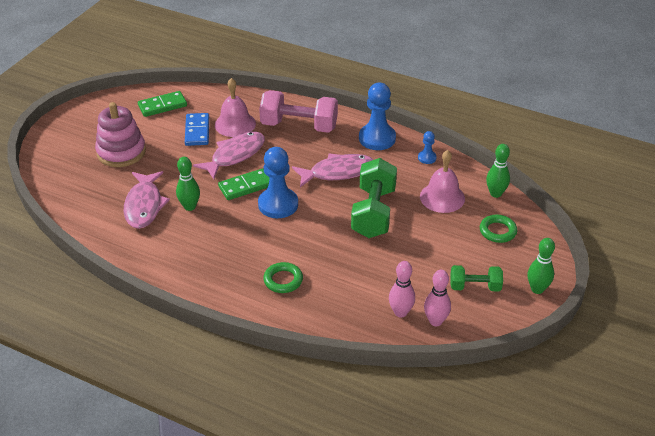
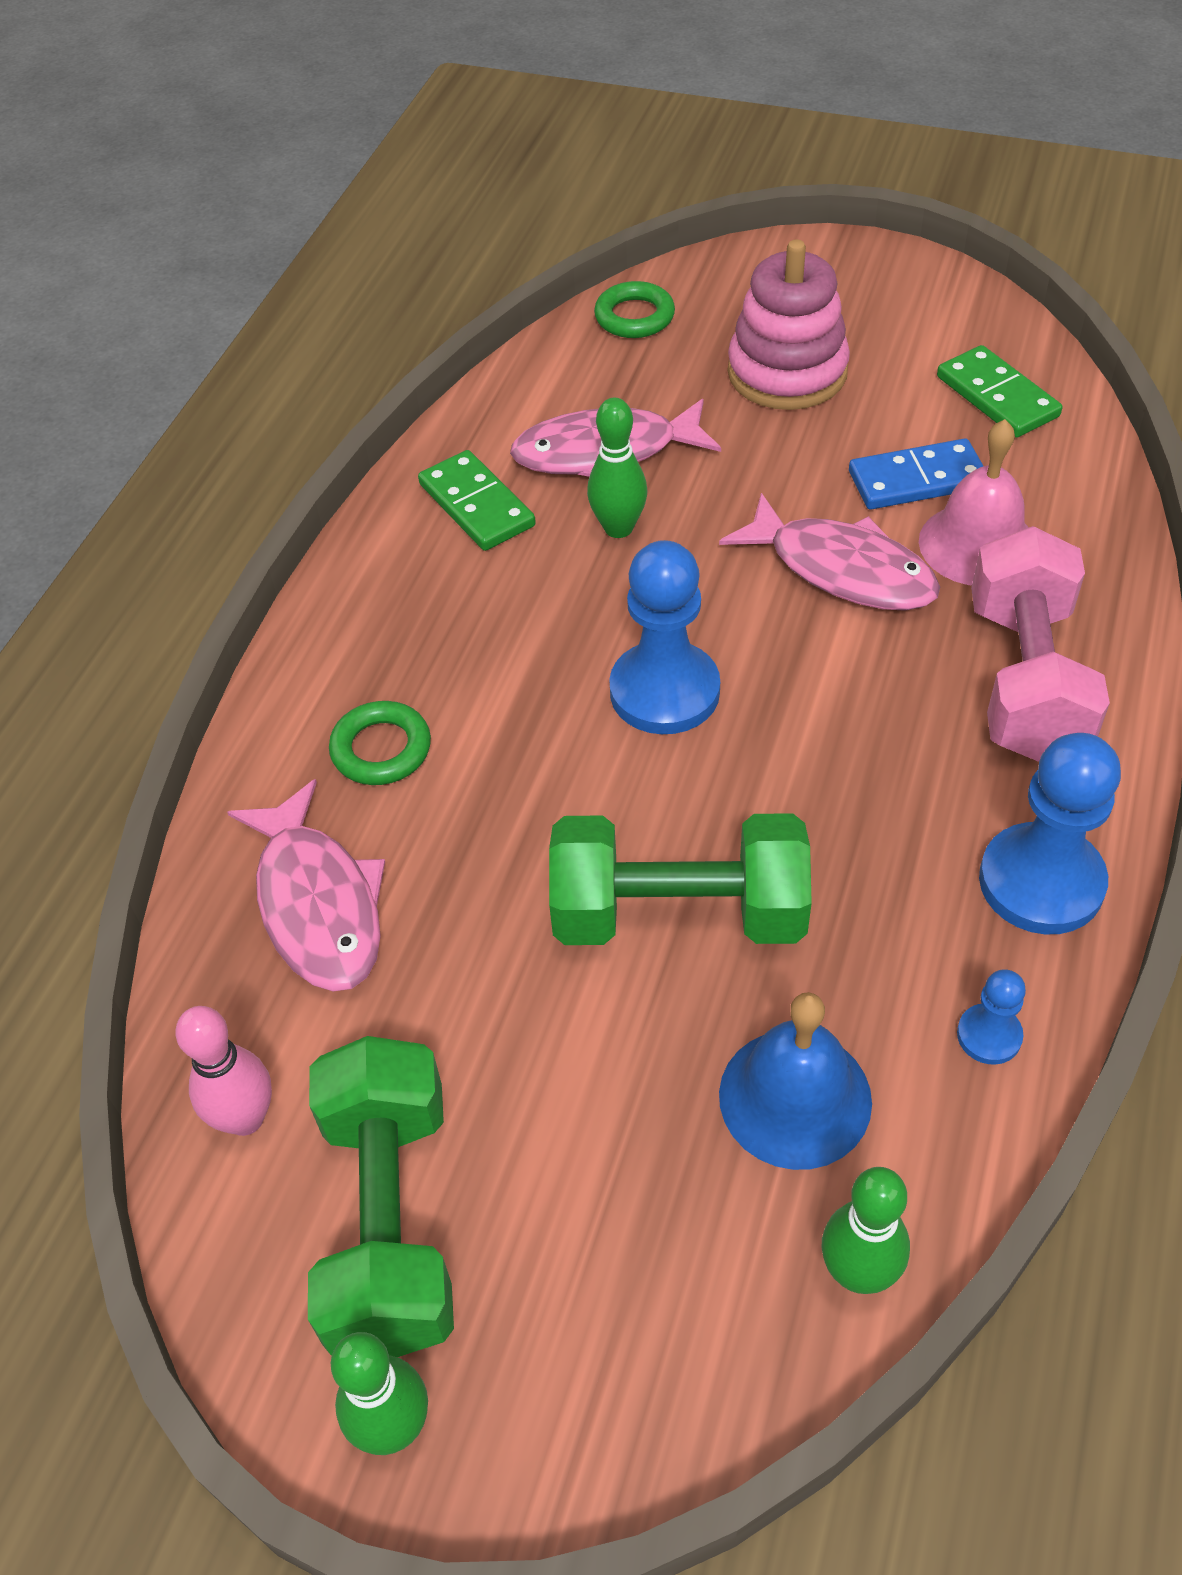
camera: 85 degrees right, 10 degrees up
(245, 186) = (721, 614): green domino -> green domino (477, 505)
(338, 172) = (839, 803): pink fish -> pink fish (318, 904)
(400, 312) = (277, 1025): pink bowling pin -> none
(442, 197) = (795, 1097): pink bell -> blue bell
(475, 287) = (390, 1221): green dumbbell -> green dumbbell, size x1.77
(497, 231) = (660, 1285): green ring -> green ring (634, 317)

